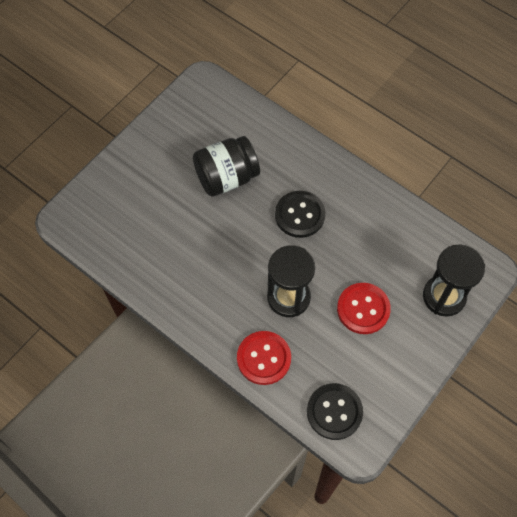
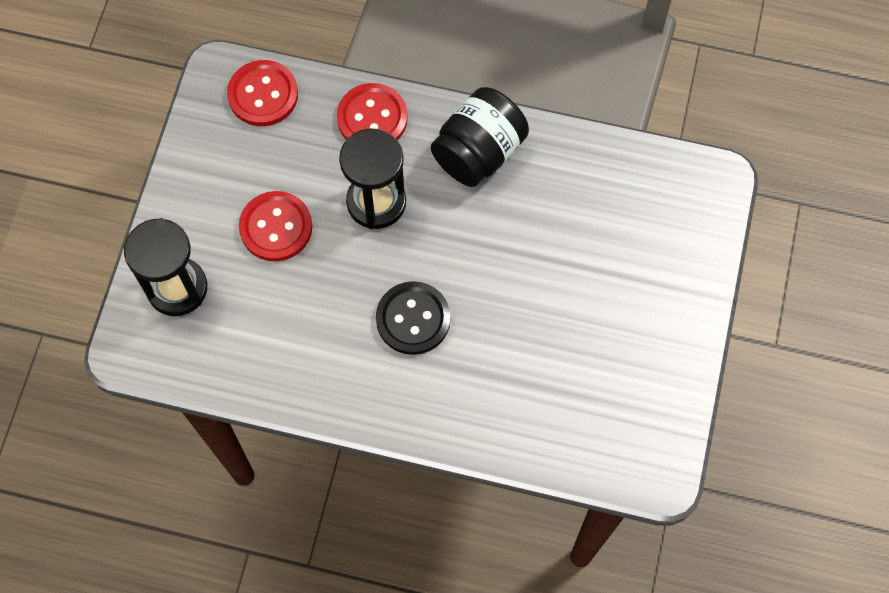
camera: 155 degrees right, 5 degrees up
(226, 178) = (540, 330): black jar -> black jar (479, 152)
(334, 412) = (263, 95): black button -> red button

